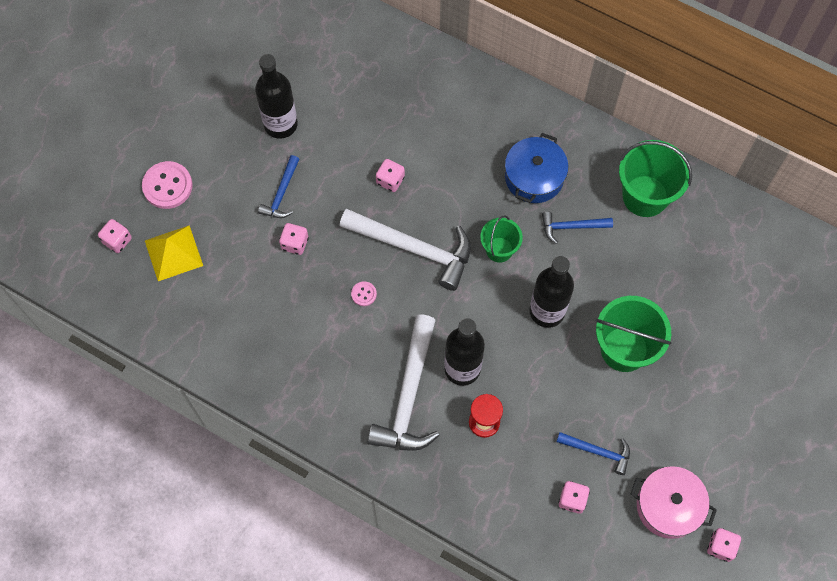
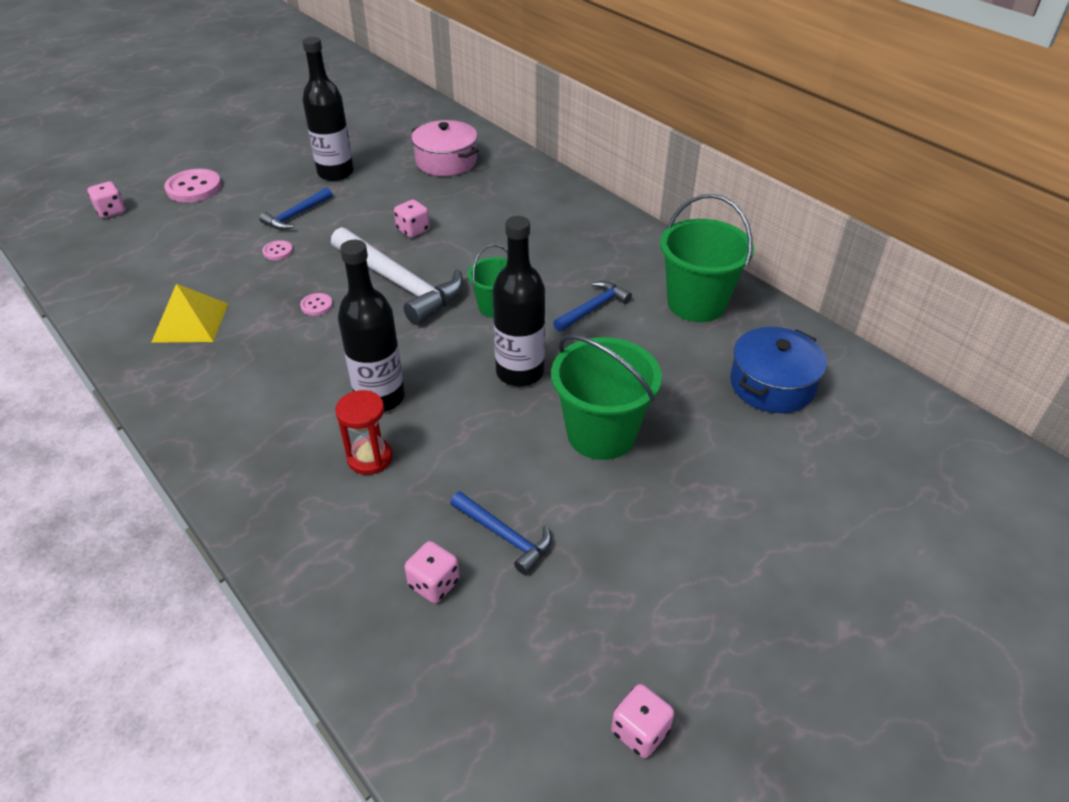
camera: 20 degrees right, 25 degrees down
(174, 253) = (154, 231): yellow pyramid -> yellow pyramid (190, 322)
(295, 243) = (278, 251): pink dice -> pink button
(409, 395) = (297, 405): white hammer -> none
(534, 177) = (571, 261): blue pot -> blue pot (772, 385)
(572, 227) = (593, 308): blue hammer -> blue hammer turned 120 degrees clockwise
(668, 506) = (577, 640): pink pot -> pink pot (446, 161)

